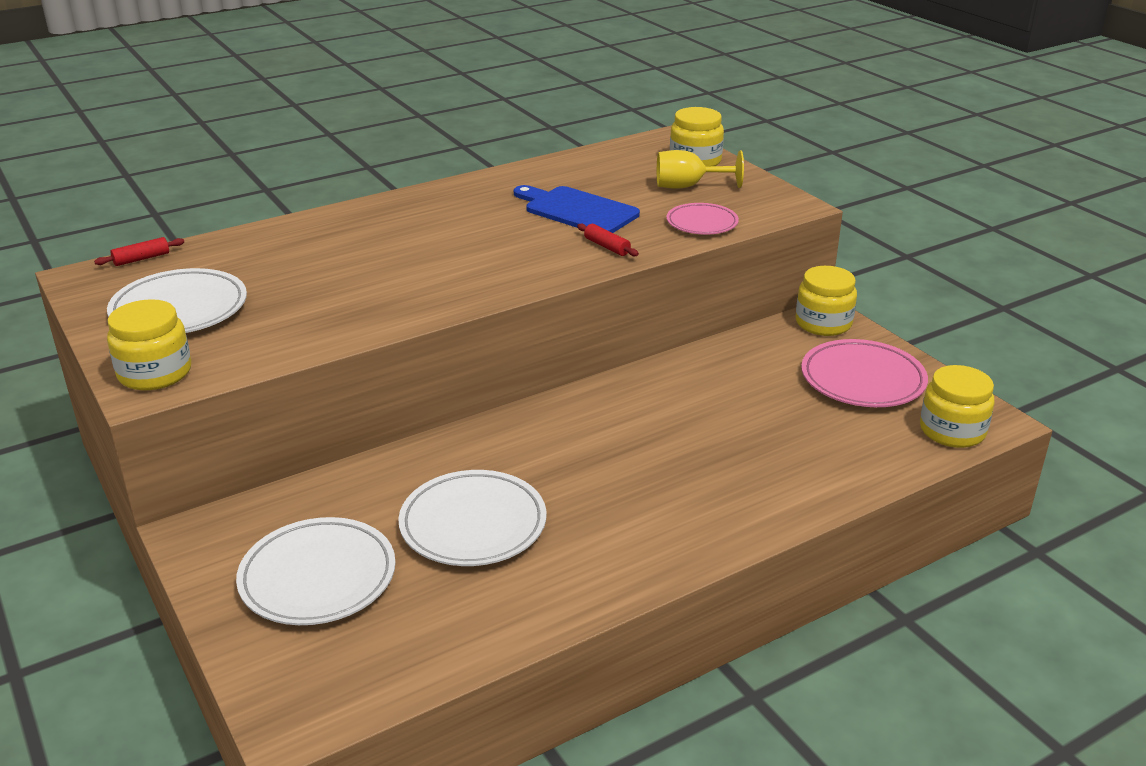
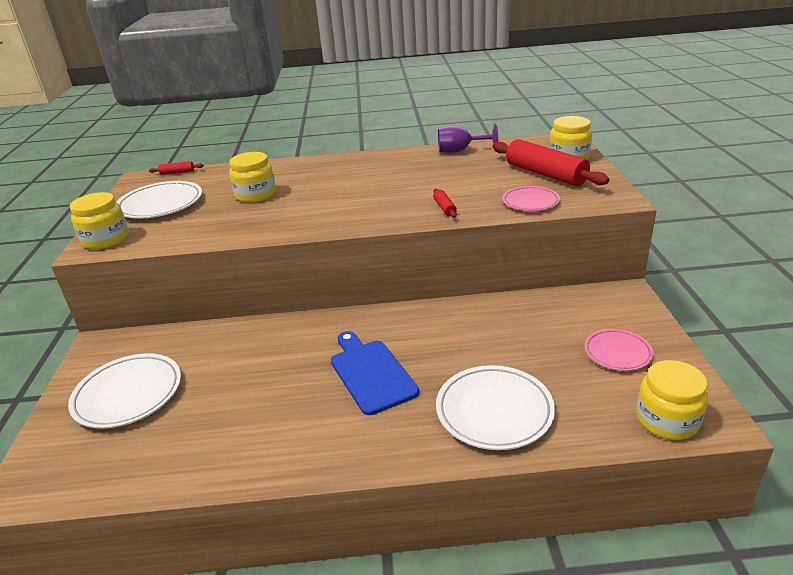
camera: 30 degrees right, 0 degrees up
(473, 524) = (244, 386): white plate -> white plate (494, 411)
(550, 169) = (460, 151): none -> purple goblet
(577, 210) = (450, 180): blue cutting board -> blue cutting board (370, 373)
(688, 186) = (545, 174): yellow goblet -> red rolling pin
(823, 323) = (619, 299): yellow jar -> yellow jar (255, 194)
(862, 380) = (617, 353): pink plate -> pink plate, size x0.61

